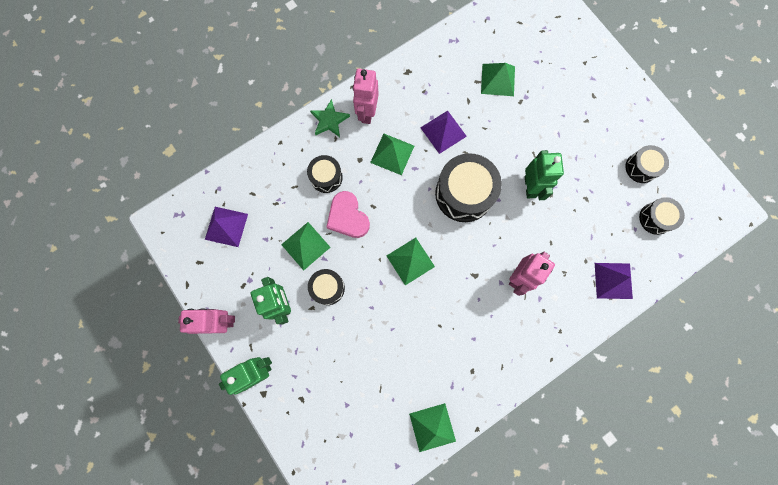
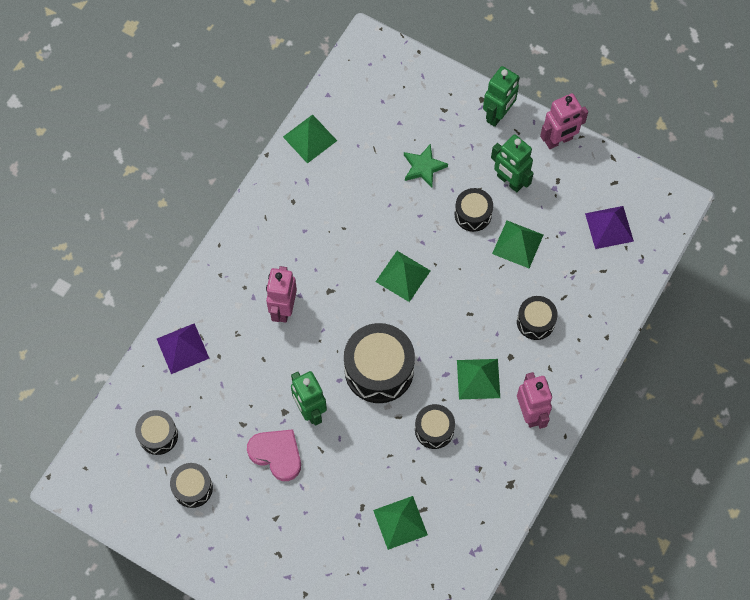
camera: 155 degrees right, 10 degrees down
(329, 120) = (567, 385): green star -> green star (423, 167)
(348, 217) = (490, 291): pink heart -> pink heart (277, 454)
(443, 132) = (434, 429): purple pyramid -> black drum

